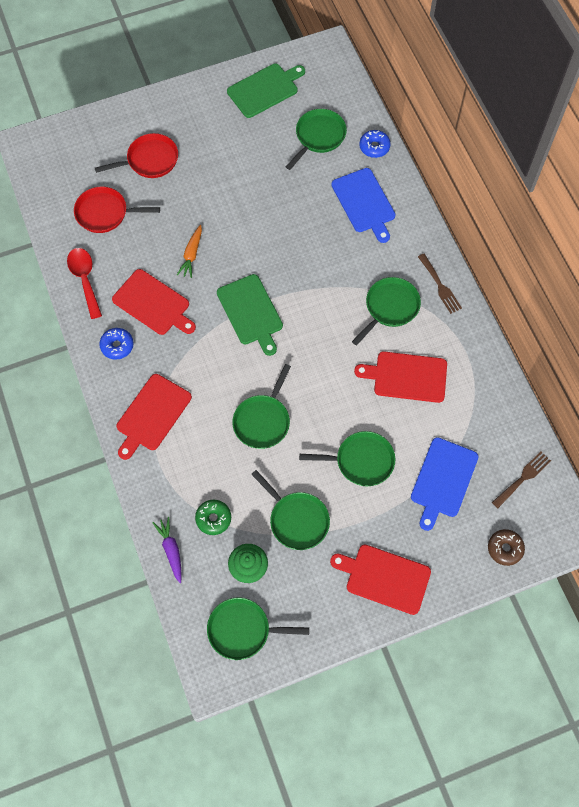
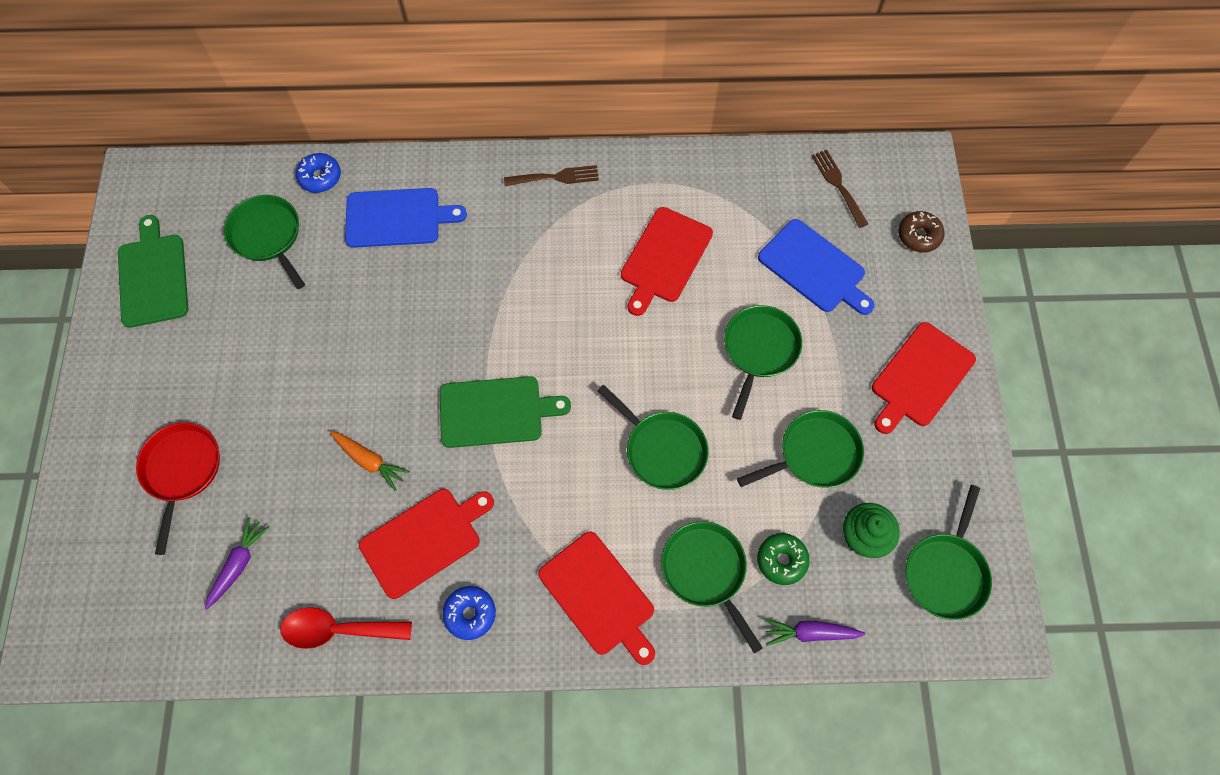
camera: 70 degrees left, 0 degrees up
(105, 213) = (238, 564): red pan -> purple carrot
(390, 308) = (562, 243): green pan -> green pan (706, 571)

